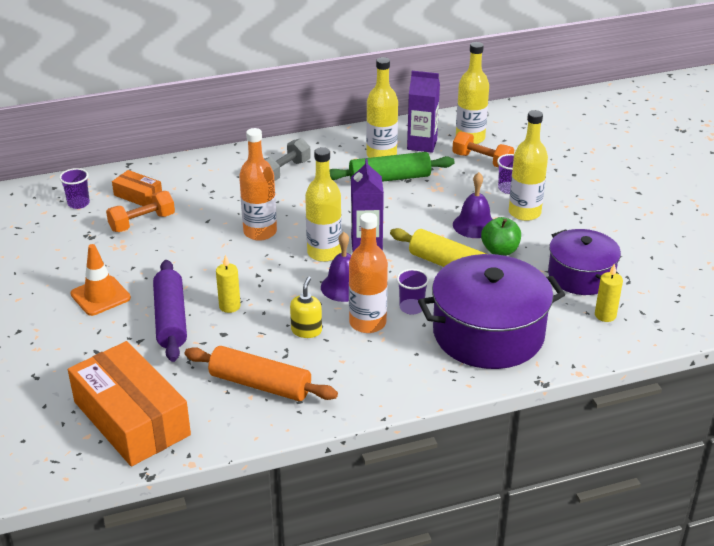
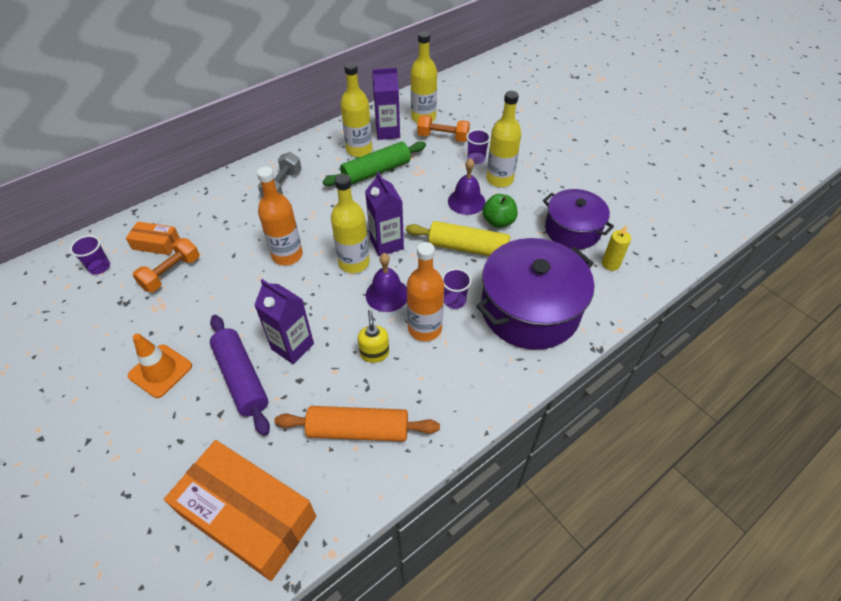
camera: 20 degrees left, 15 degrees up
(229, 306) = (292, 346): yellow candle -> purple carton

